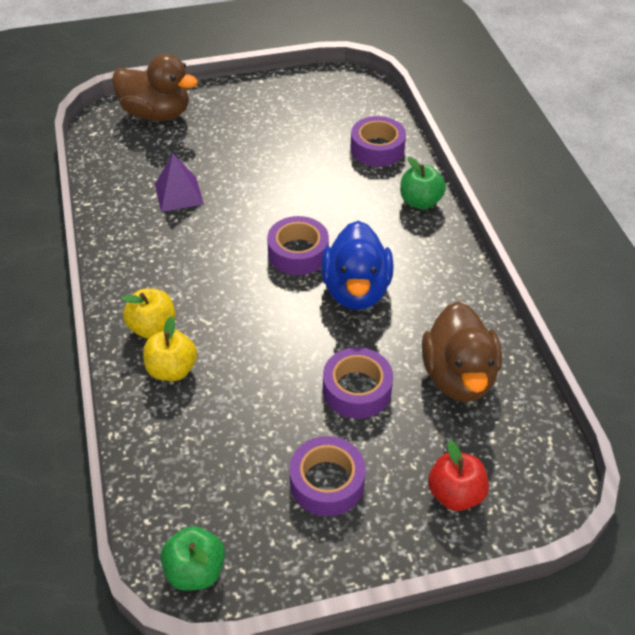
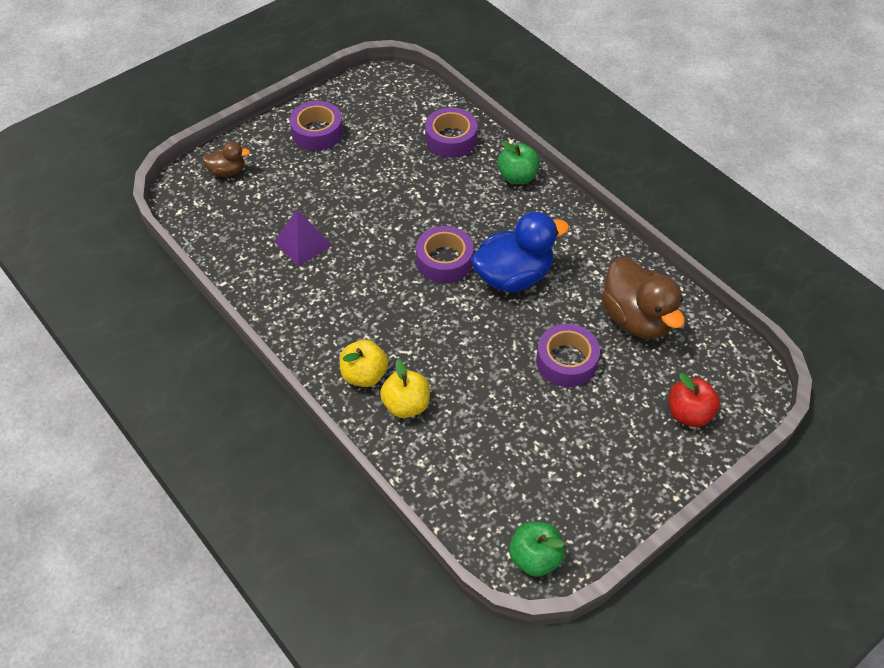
camera: 25 degrees left, 5 degrees up
(156, 114) = (227, 171): brown duck -> brown duck, size x0.51
(327, 482) = (590, 445): purple tape -> purple tape (317, 132)
(356, 290) = (513, 276): blue duck -> blue duck turned 90 degrees counterclockwise

